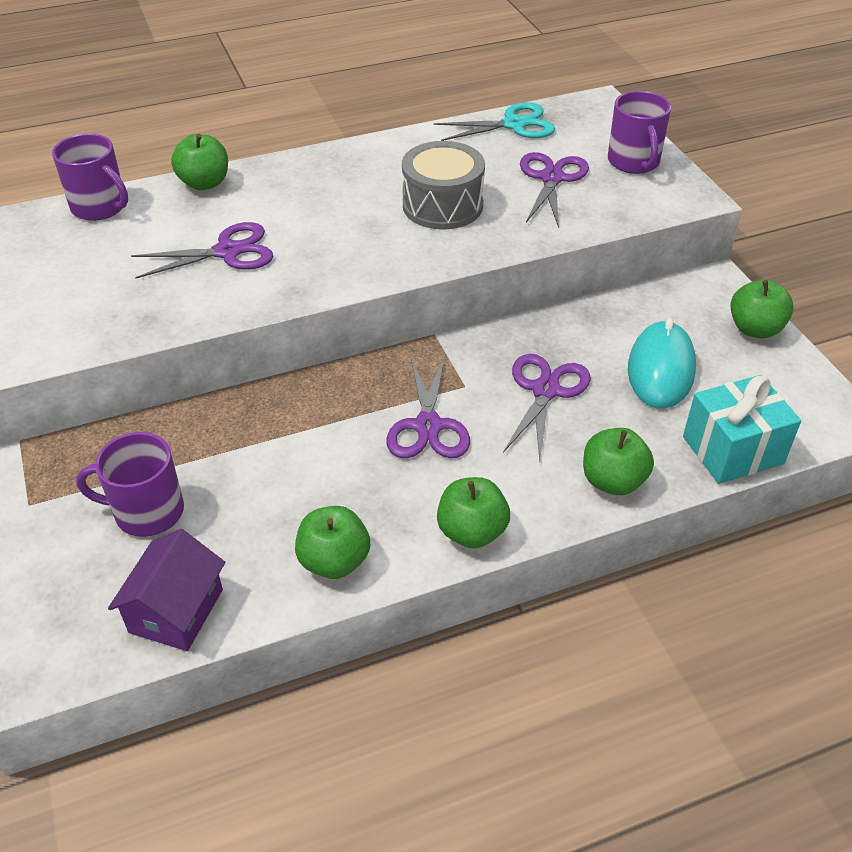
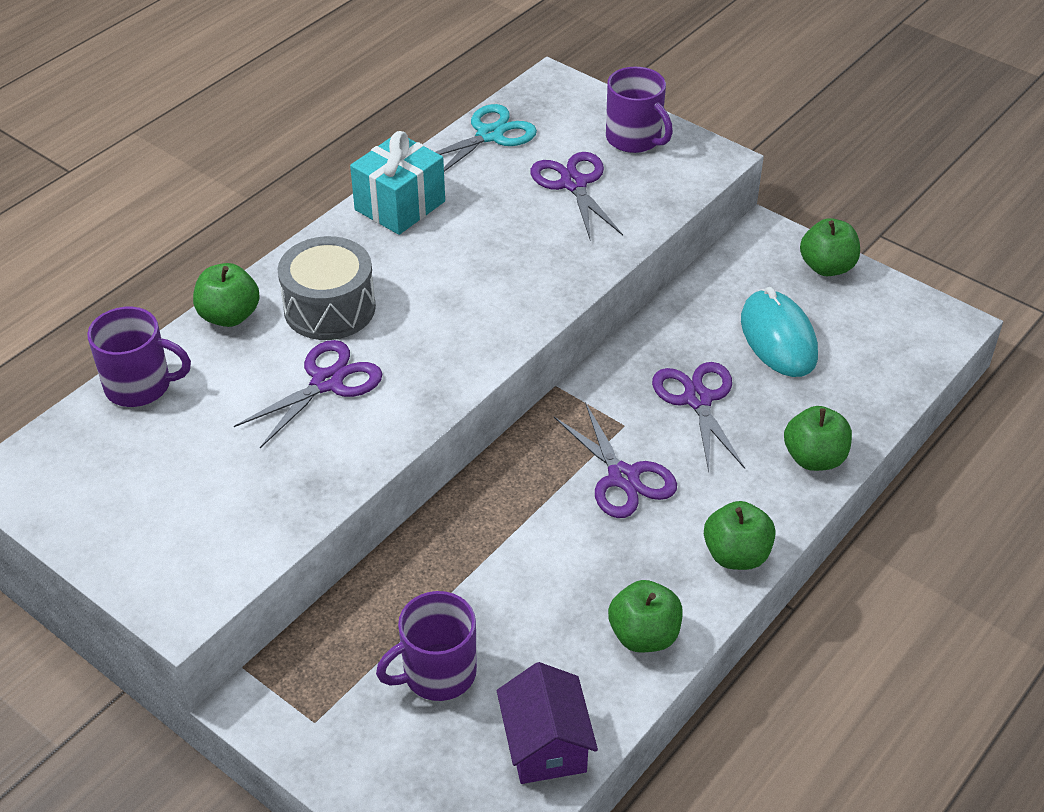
camera: 30 degrees left, 0 degrees up
(442, 205) = (495, 251): grey drum -> grey drum (329, 308)
(732, 450) = (886, 388): turquoise gift -> turquoise gift (400, 205)

